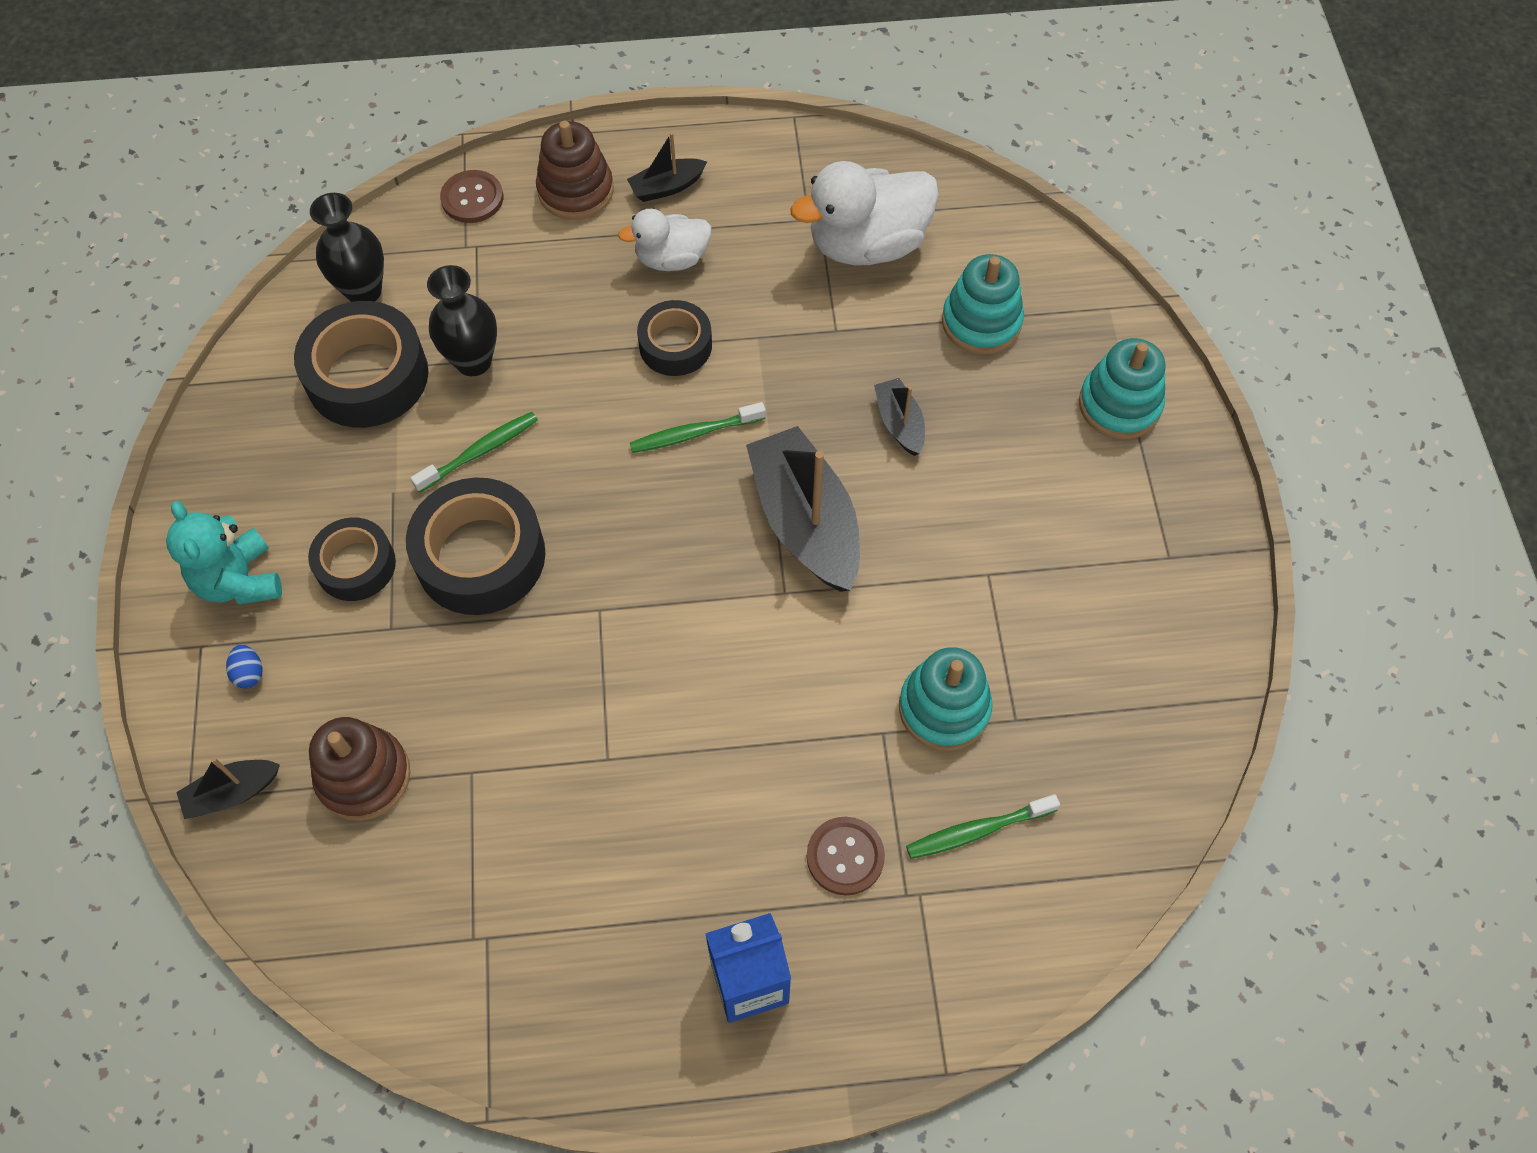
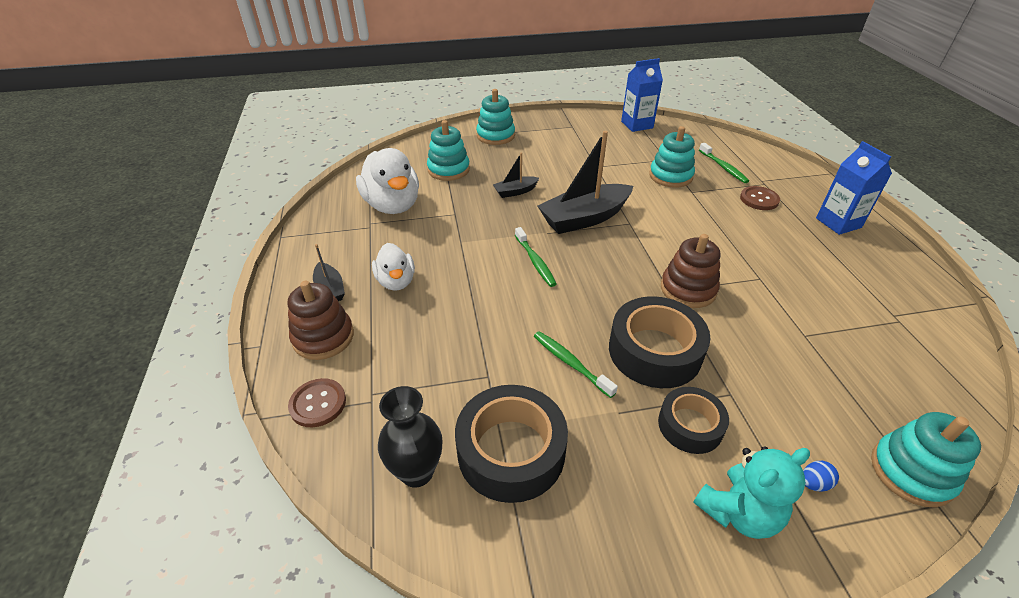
camera: 95 degrees left, 20 degrees down
(232, 793) = (911, 472): black boat -> turquoise stacking toy
(364, 776) = (843, 390): brown stacking toy -> brown stacking toy (688, 289)
(473, 361) = (489, 378): black vase -> none
(675, 345) = (469, 274): black tape -> none
(1182, 698) = (637, 125): none -> blue carton

